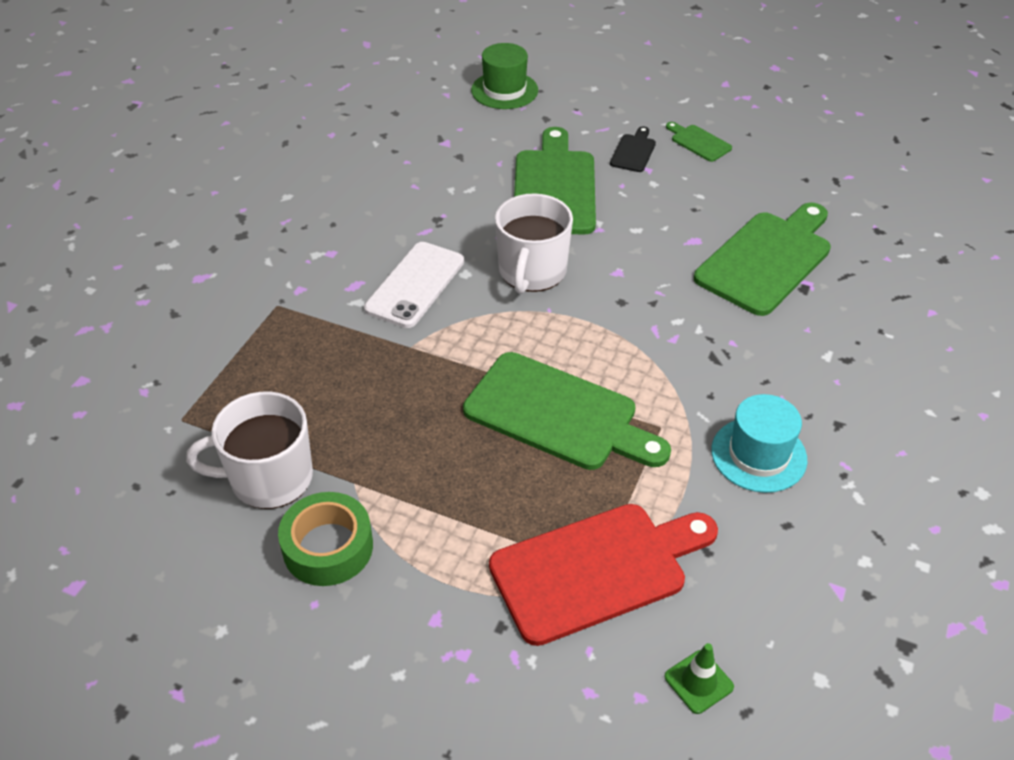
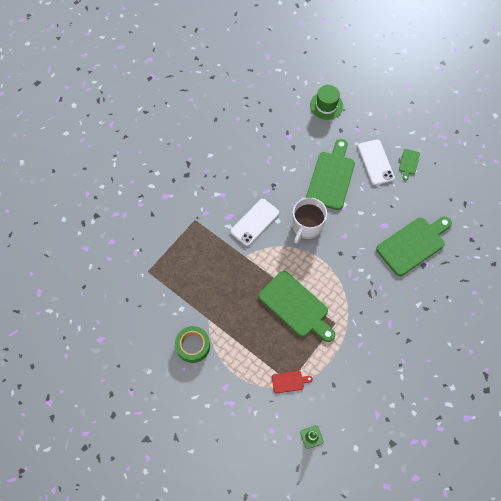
camera: 15 degrees right, 20 degrees up
(269, 478) = (177, 308): white mug -> none
(596, 569) = (289, 381): red cutting board -> red cutting board, size x0.45
(633, 151) = (375, 162): black cutting board -> white phone
(698, 142) = (408, 163): green cutting board -> green cutting board turned 135 degrees counterclockwise
(758, 455) = (370, 346): turquoise hat -> none

